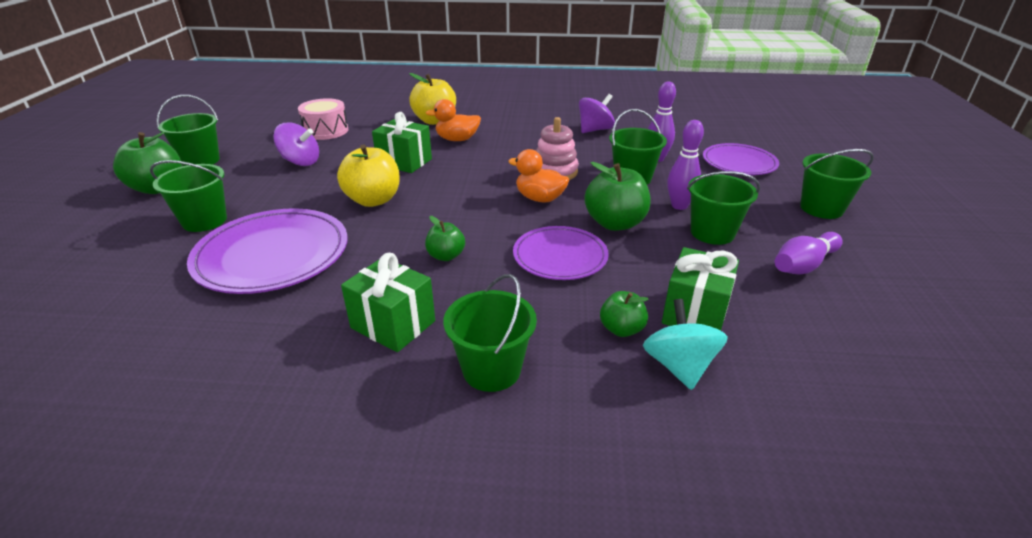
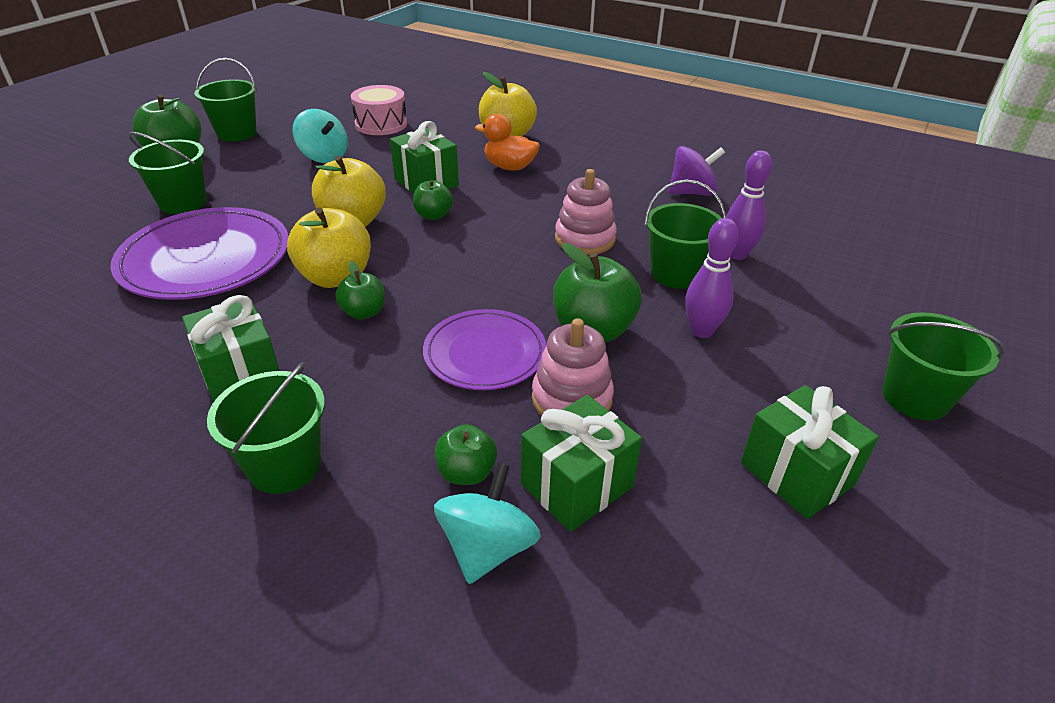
camera: 25 degrees right, 5 degrees up
(300, 162) = (324, 157): purple spinning top -> turquoise spinning top
(399, 239) = (336, 277): none -> yellow apple
(432, 182) = (433, 215): none -> green apple
(540, 198) = (533, 270): orange duck -> none
(642, 266) = (572, 399): none -> pink stacking toy
(712, 233) = (709, 383): green bucket -> none
(739, 163) = (853, 291): purple plate -> none
(803, 265) = (796, 474): purple bowling pin -> green gift

